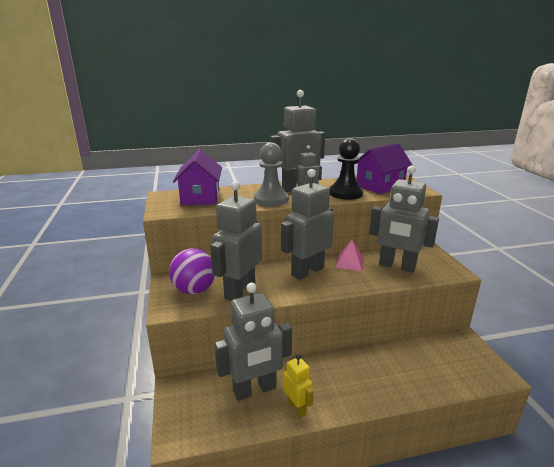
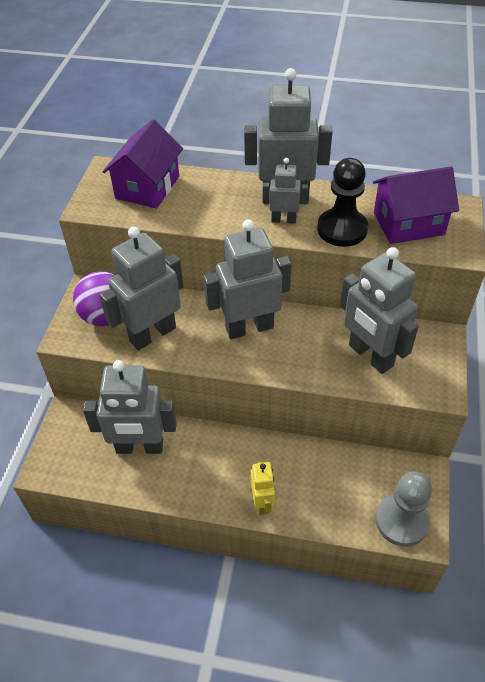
camera: 25 degrees right, 25 degrees up
(271, 199) = (231, 216): grey pawn -> grey pawn (401, 521)
(297, 407) = (169, 483): yellow robot -> yellow robot (262, 502)
(349, 263) = (313, 329): pink pyramid -> none

